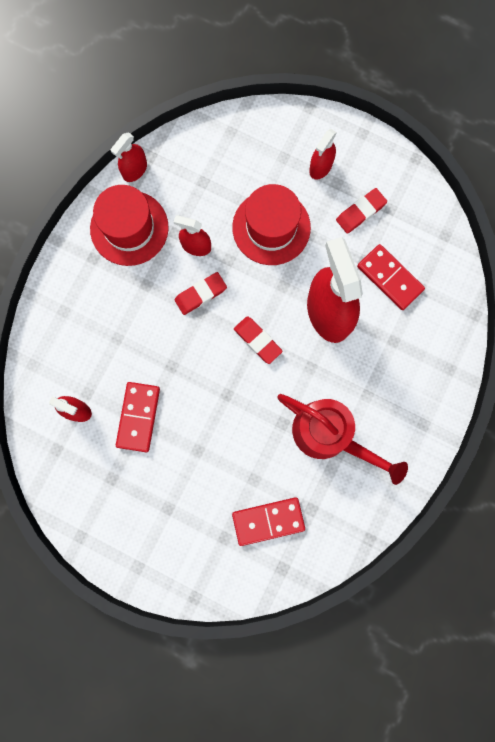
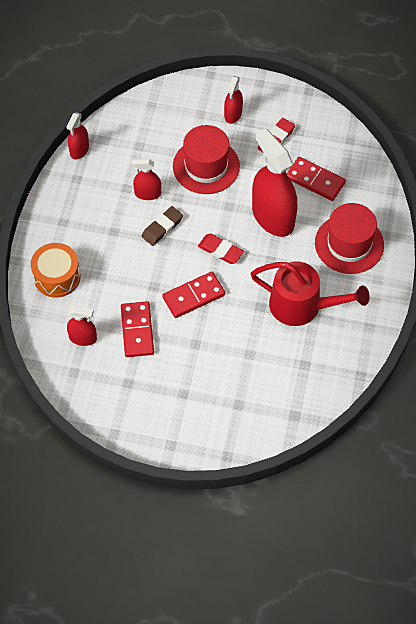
camera: 15 degrees left, 20 degrees down
(68, 326) = (57, 277): none -> orange drum
(129, 228) = (87, 193): red hat -> red hat (349, 244)
(200, 294) = (162, 228): red eraser -> brown eraser
(268, 521) = (271, 382): red domino -> red domino (193, 296)

